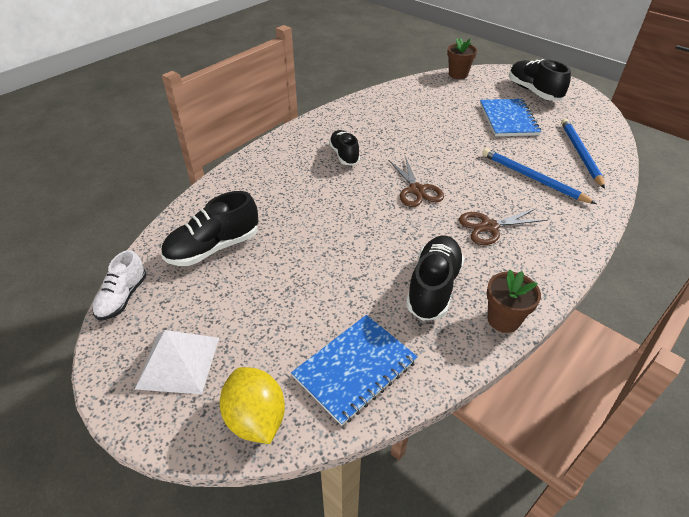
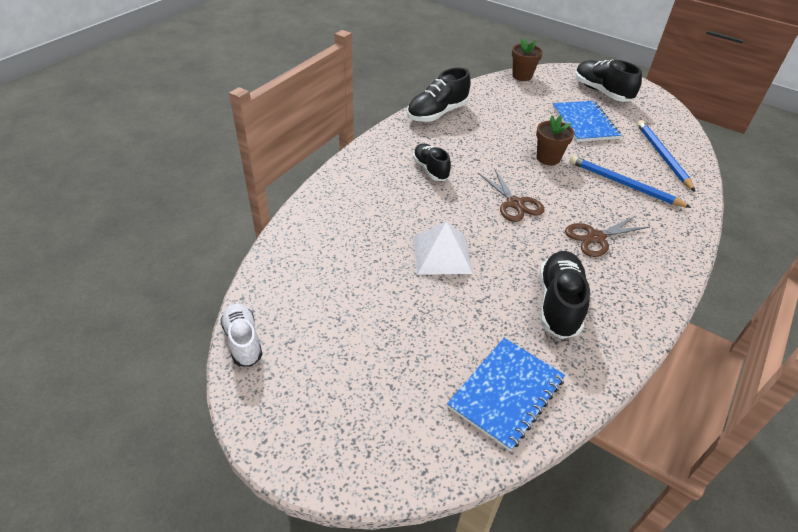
camera: 10 degrees left, 0 degrees up
(123, 297) = (243, 341): white shoe -> white shoe turned 150 degrees clockwise
(178, 362) = (325, 404): white pyramid -> white pyramid (442, 254)
(213, 248) = (324, 279): black shoe -> black shoe (437, 113)
(256, 418) = (423, 453): yellow lemon -> none
(503, 319) = (633, 330): brown flower pot -> brown flower pot (548, 158)

